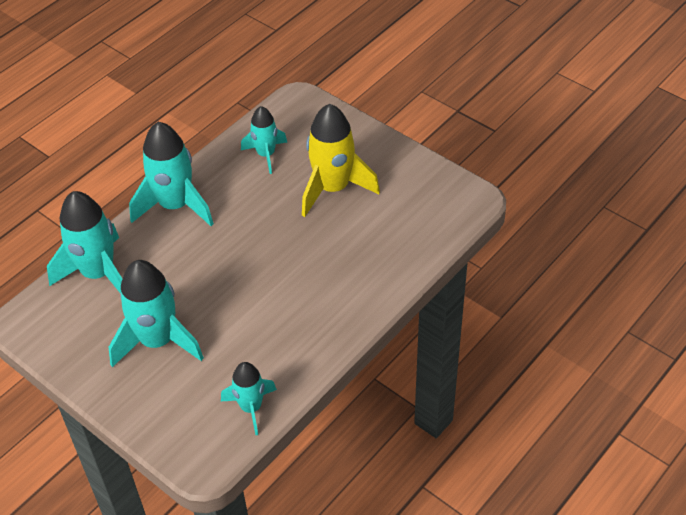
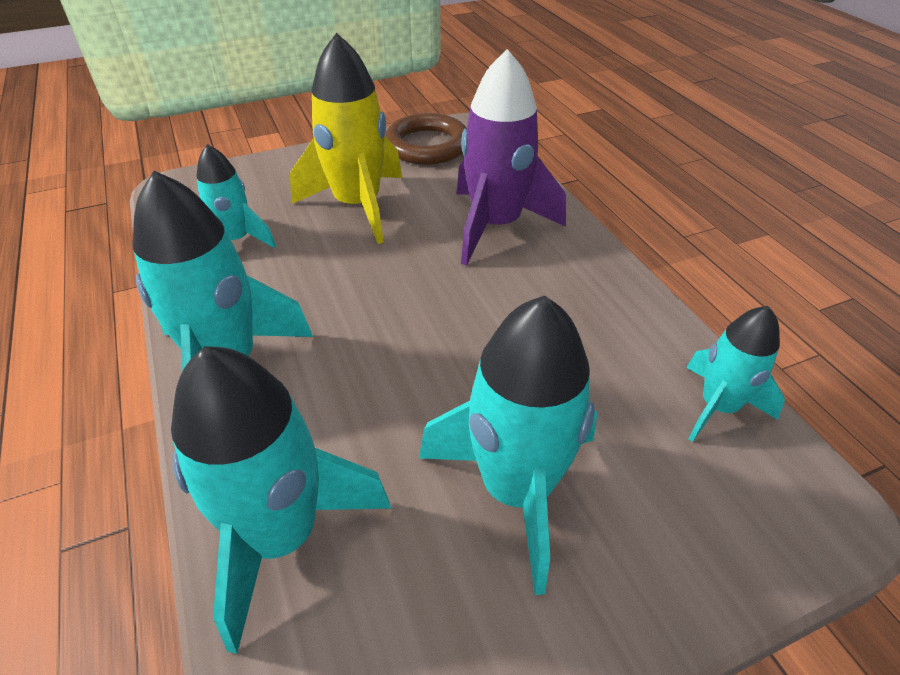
camera: 65 degrees left, 5 degrees down
(355, 261) = (495, 226): none -> purple rocket
(429, 189) = (427, 146): none -> brown ring

